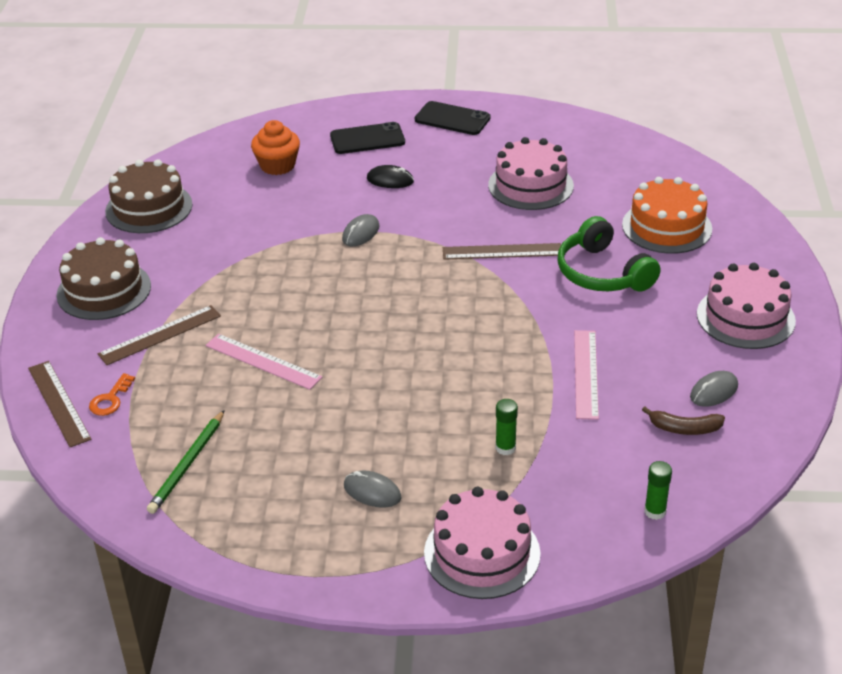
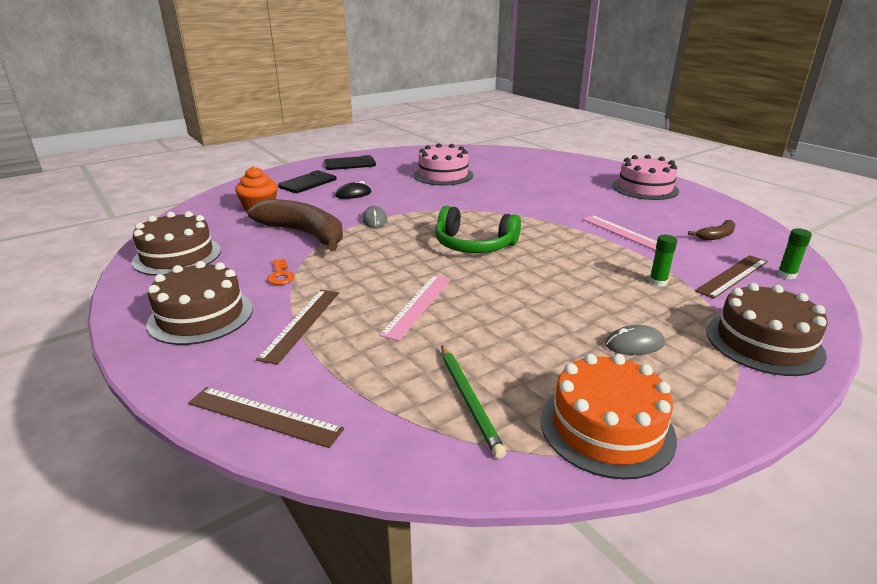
camera: 40 degrees left, 10 degrees down
(110, 399) = (318, 388): orange key -> orange key (280, 275)
(263, 361) = (417, 305): pink ruler -> pink ruler turned 60 degrees counterclockwise
(276, 224) = (304, 234): none -> brown banana
(482, 553) = (763, 342): pink cake -> brown cake
(502, 252) = (478, 202): brown ruler -> brown ruler (732, 276)
(602, 273) = (547, 194): green headphones -> green headphones (474, 245)
(667, 227) = (542, 170): orange cake -> orange cake (606, 428)
(714, 391) = (694, 217): grey mouse -> none

